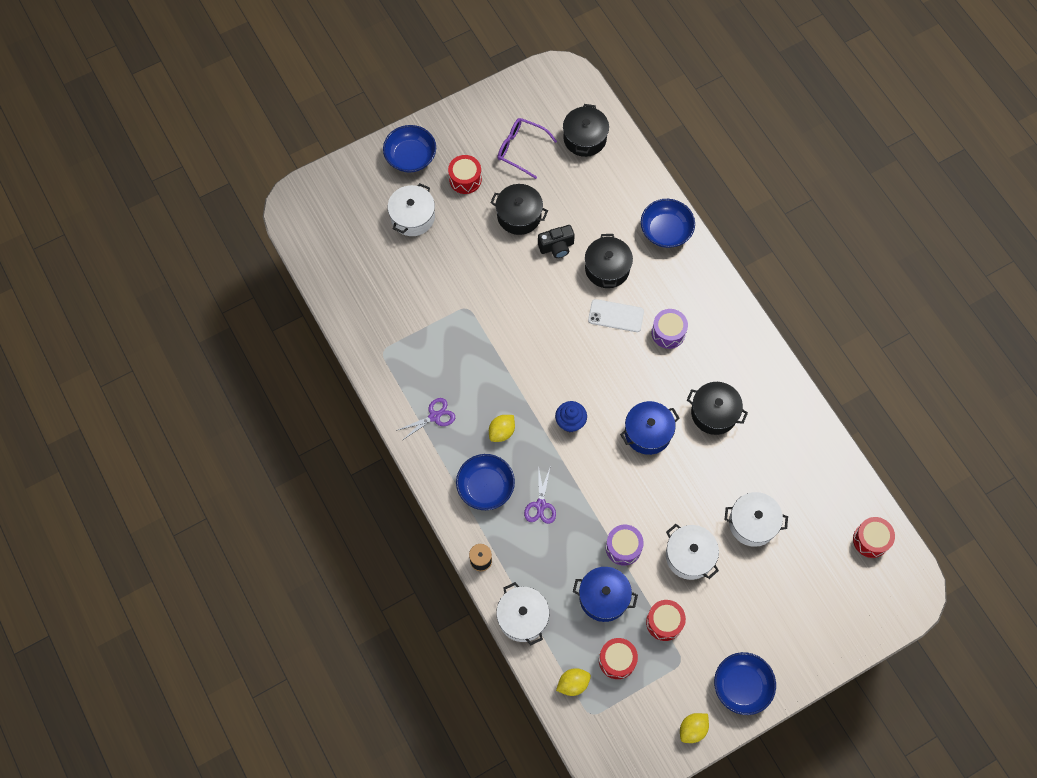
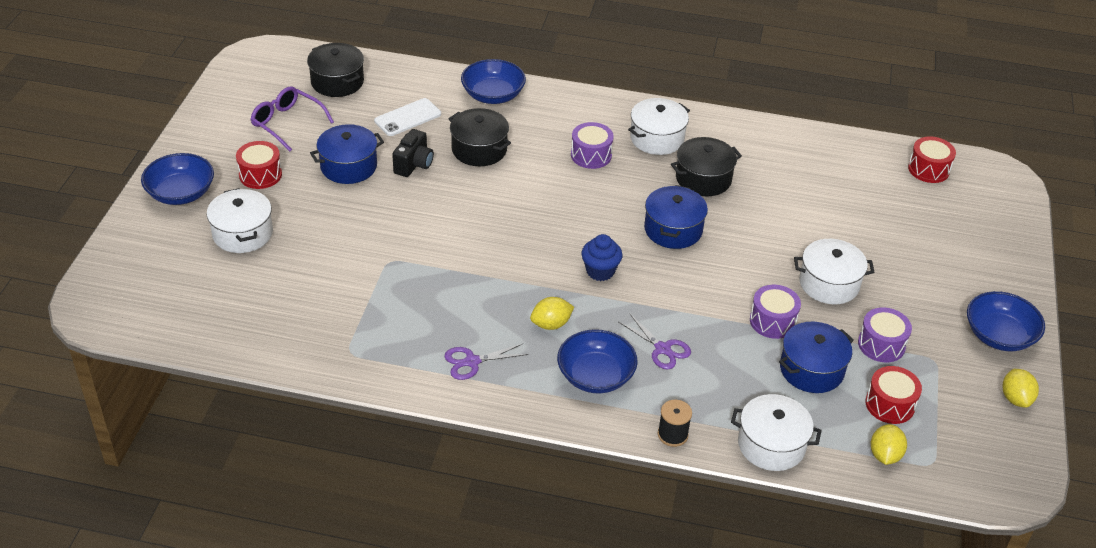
camera: 50 degrees left, 25 degrees down
(434, 416) = (472, 362): purple scissors -> purple scissors turned 120 degrees counterclockwise
(502, 432) = (551, 324): yellow lemon -> yellow lemon turned 75 degrees clockwise
(519, 215) = (348, 166): black pot -> blue pot
(520, 149) = (287, 123): purple glasses -> purple glasses turned 60 degrees clockwise
(616, 316) = (532, 174): white phone -> white phone (408, 118)
(664, 622) = (881, 344): red drum -> purple drum
(752, 523) = (838, 225): white pot -> white pot (657, 138)

